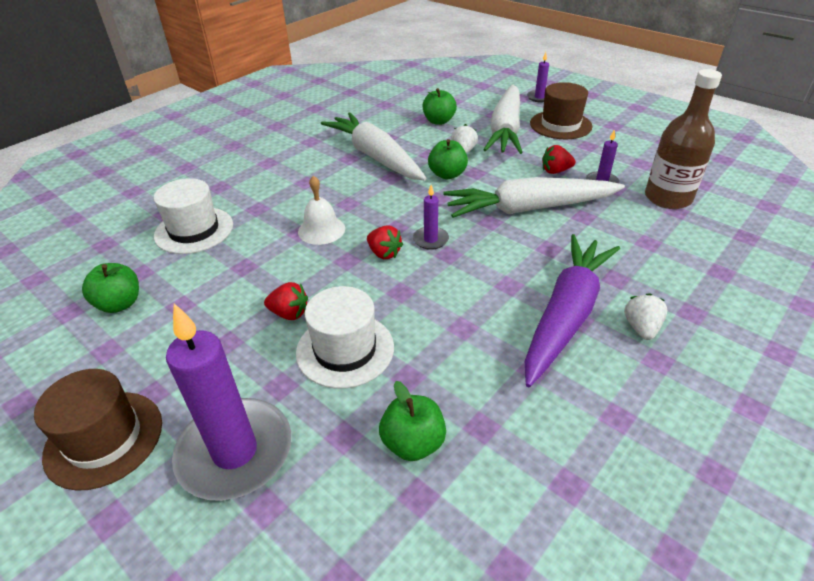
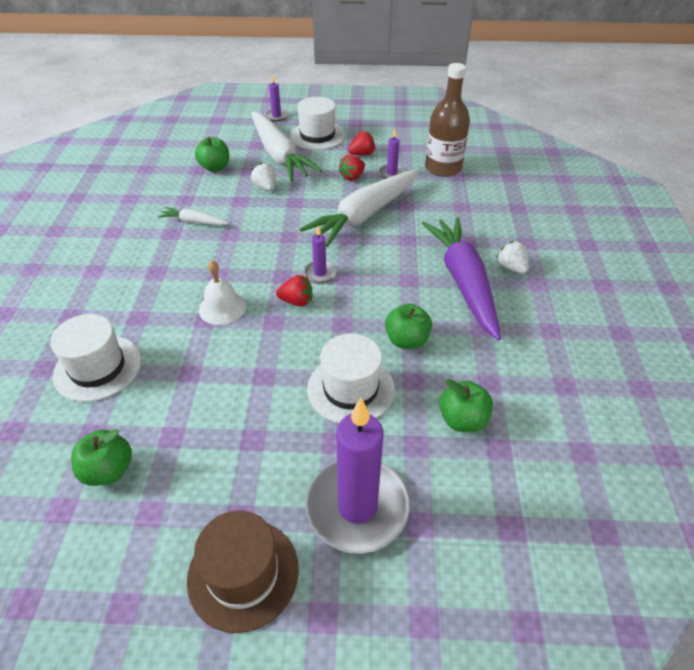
camera: 40 degrees left, 5 degrees up
(289, 313) = (277, 388): red strawberry -> red strawberry (362, 154)
(375, 156) = (194, 222): white carrot -> white carrot, size x0.46
(447, 174) = (274, 213): green apple -> green apple (406, 340)
(560, 125) = (317, 136): brown hat -> white hat

